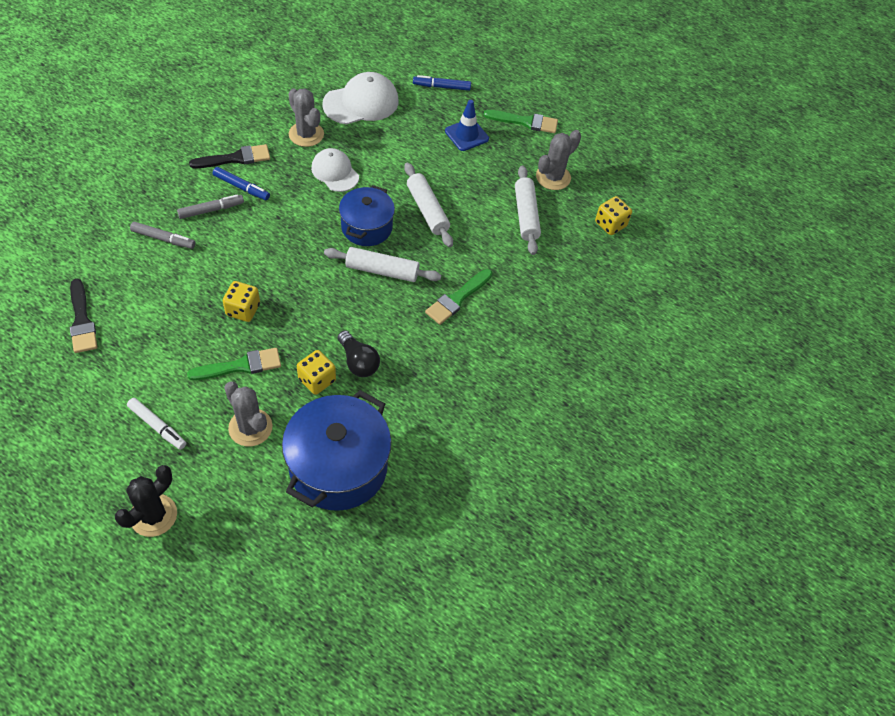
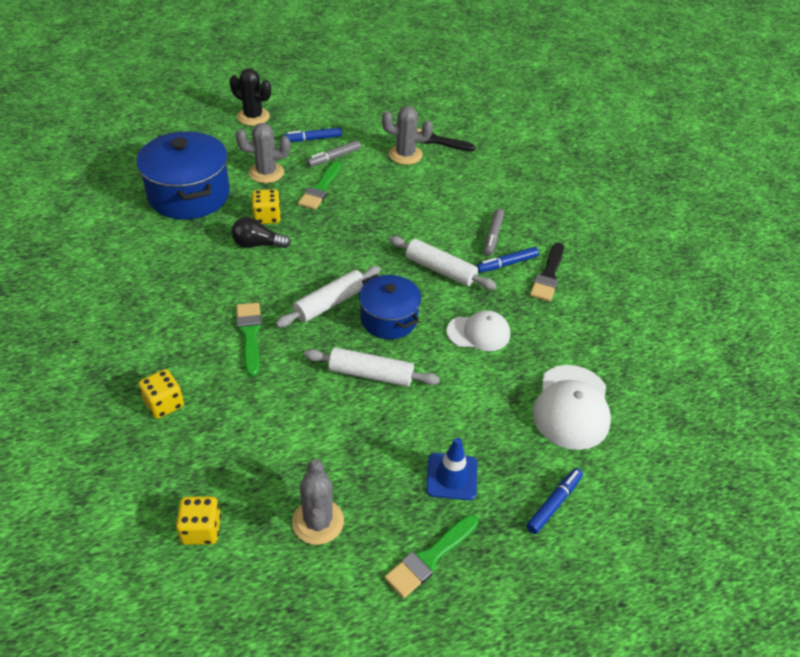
camera: 130 degrees right, 10 degrees down
(153, 515) = (253, 117): black cactus -> black cactus turned 45 degrees counterclockwise
(157, 426) = (313, 139): white marker -> blue marker
(163, 239) = (481, 200): grey marker -> grey marker (334, 158)
(243, 310) = (370, 210): yellow dice -> yellow dice (164, 404)
(306, 134) = (549, 338): grey cactus -> grey cactus (405, 155)
(526, 215) = (290, 454): white rolling pin -> white rolling pin (440, 270)

